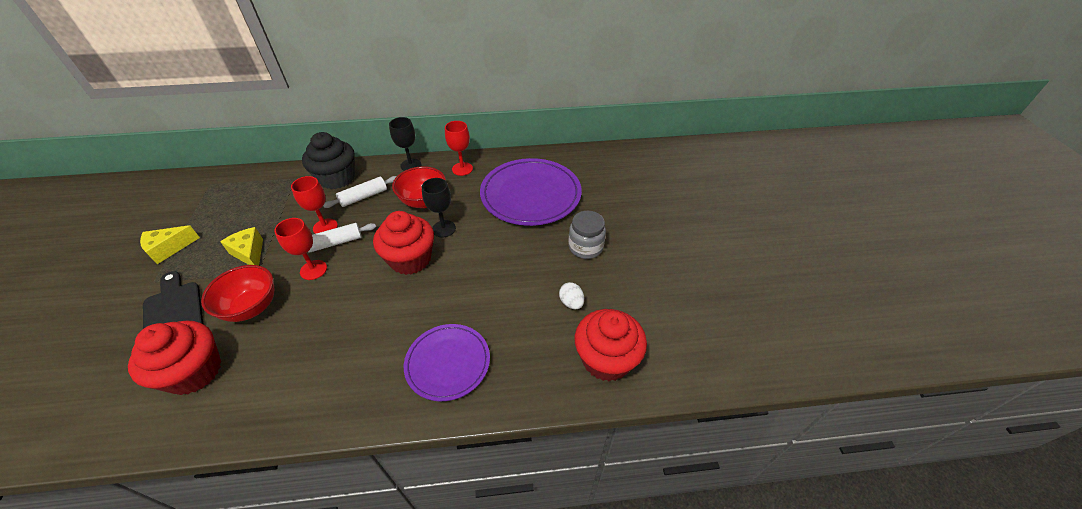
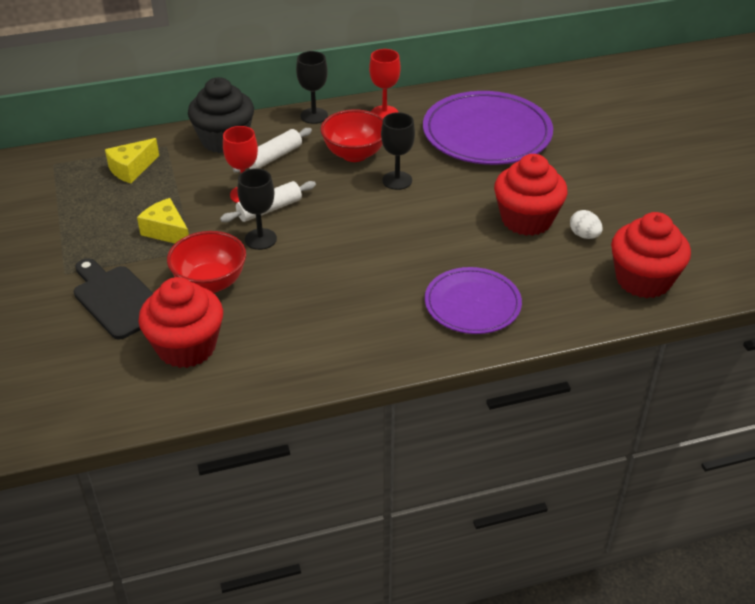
camera: 10 degrees left, 5 degrees down
(169, 249) = (57, 239): yellow cheese -> yellow cheese (131, 169)
(313, 270) = (260, 239): red goblet -> black goblet
(410, 259) = (374, 215): red cupcake -> red cupcake (526, 220)
(585, 247) = (578, 181): grey jar -> none

